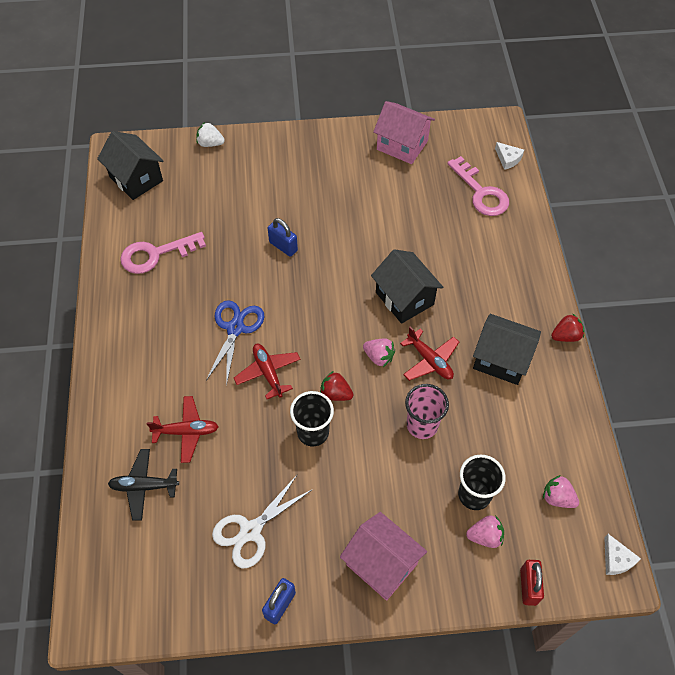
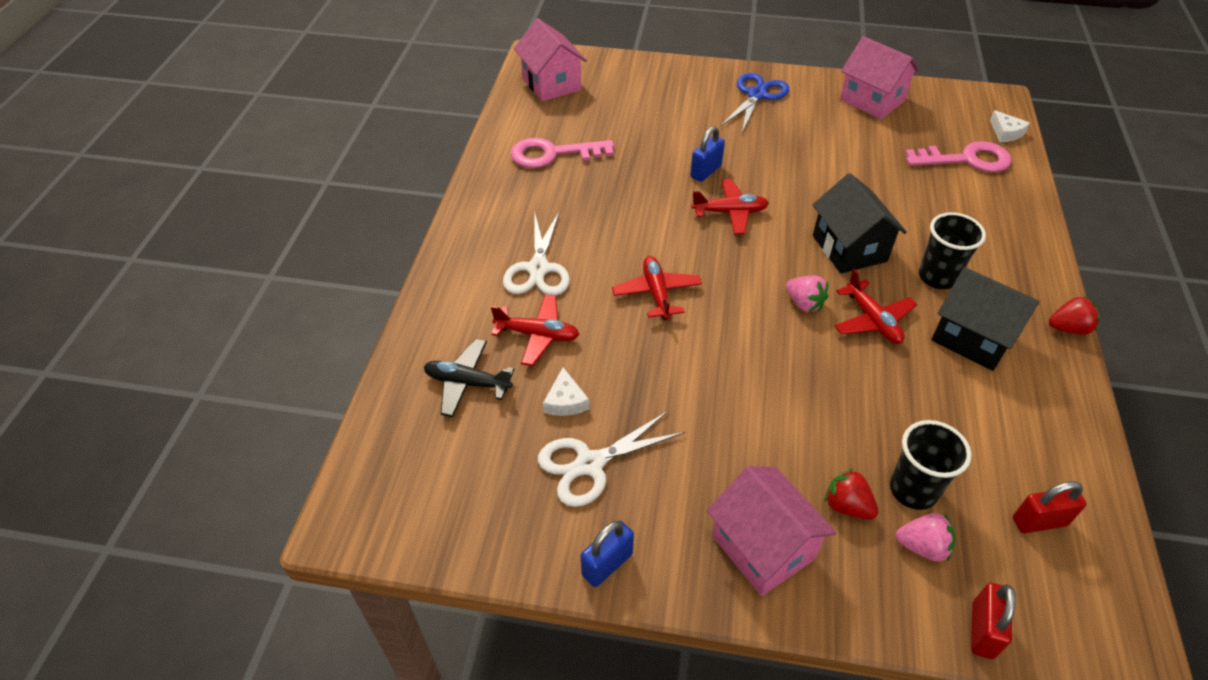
camera: 15 degrees right, 10 degrees down
(136, 179) = (551, 84): black house -> pink house
(172, 371) = (538, 269): none -> white scissors
(210, 143) = (643, 66): white strawberry -> none
(235, 328) = (627, 240): blue scissors -> blue scissors (757, 95)
(283, 246) = (706, 171): blue padlock -> blue padlock turned 75 degrees clockwise
(309, 283) = (730, 212): none -> red plane
(313, 432) = (699, 369): black cup -> black cup (937, 277)
(335, 394) = (739, 332): red strawberry -> red strawberry (847, 506)
(422, 425) = (850, 390): pink cup -> none
(481, 192) = (966, 159): pink key -> pink key turned 75 degrees counterclockwise
(557, 498) = (1039, 521): pink strawberry -> red padlock
(616, 559) = (1129, 626): white cheese -> white cheese (565, 401)

